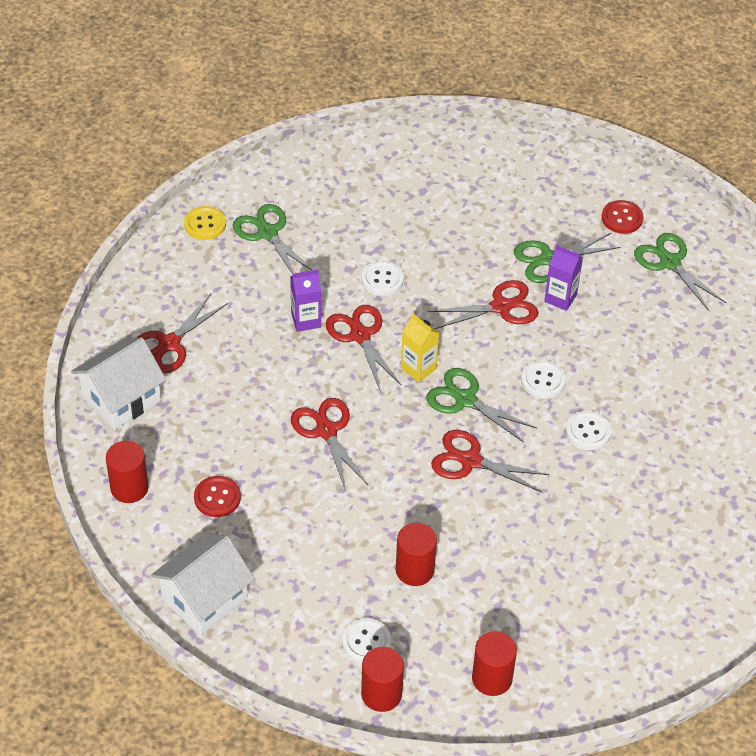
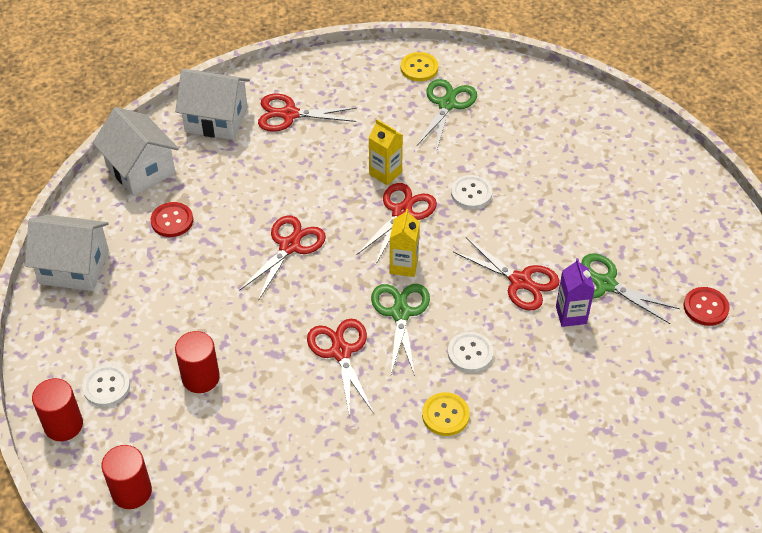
camera: 55 degrees right, 0 degrees up
(129, 488) = (140, 169): red cylinder -> white house
(306, 320) = (385, 173): purple carton -> yellow carton
(588, 431) = (445, 415): white button -> yellow button
(670, 262) = (693, 369): green scissors -> none

